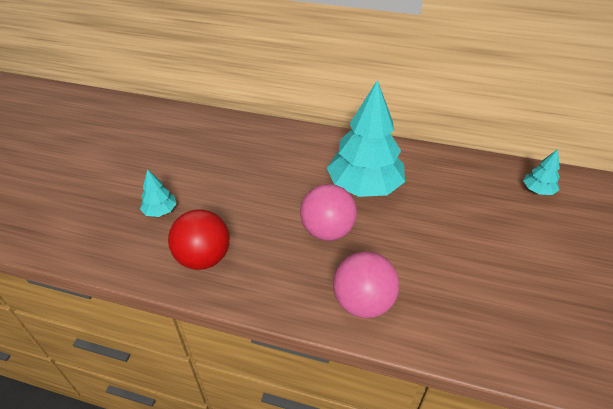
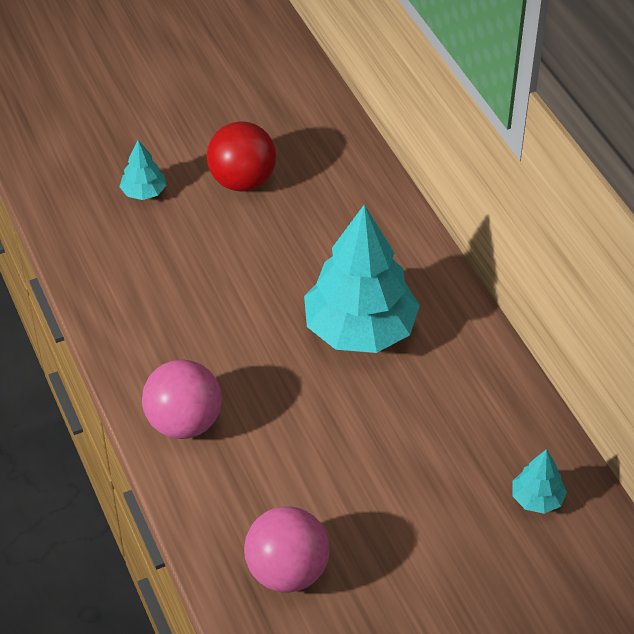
camera: 50 degrees right, 5 degrees up
(204, 258) = (120, 270): red ball -> red ball (242, 181)
(327, 231) = (253, 339): pink ball -> pink ball (287, 571)

